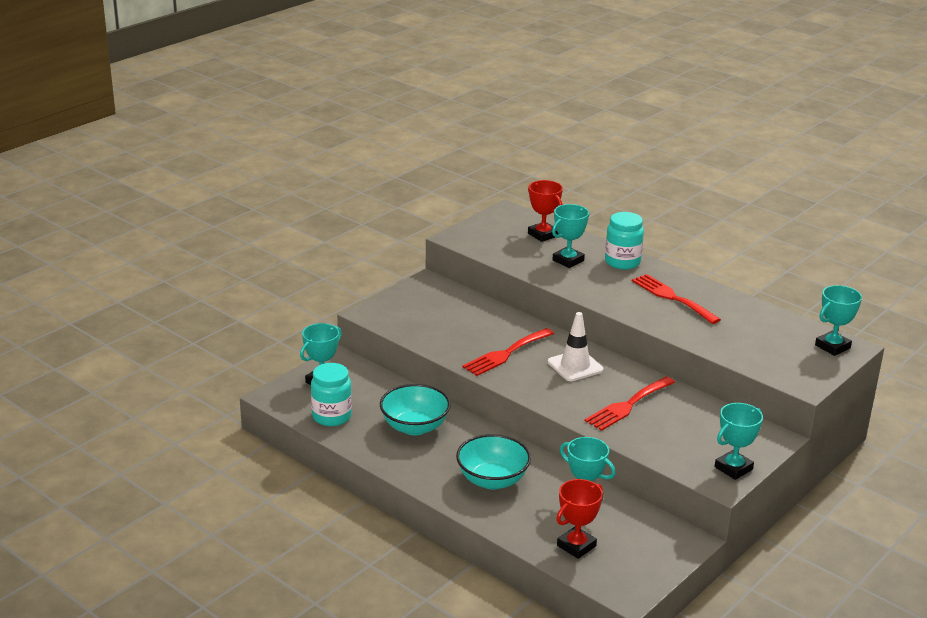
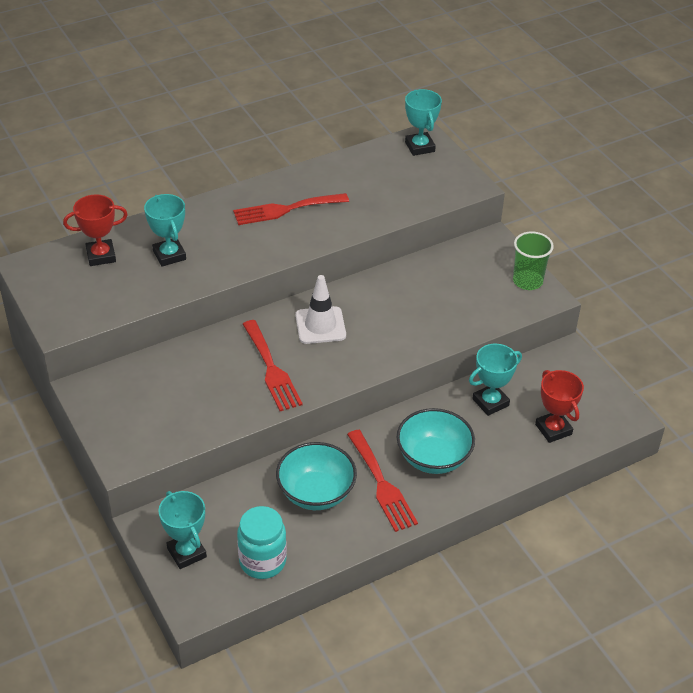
camera: 70 degrees left, 15 degrees up
(622, 262) = (197, 218): turquoise jar -> none
(628, 405) = (405, 312): red fork -> red fork (382, 484)
(733, 468) = (527, 281): turquoise trophy -> green cup

